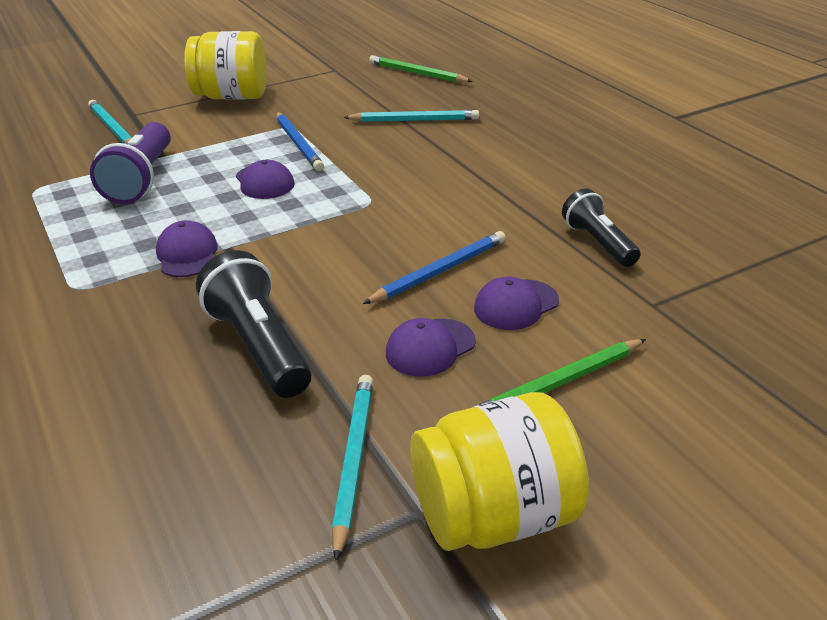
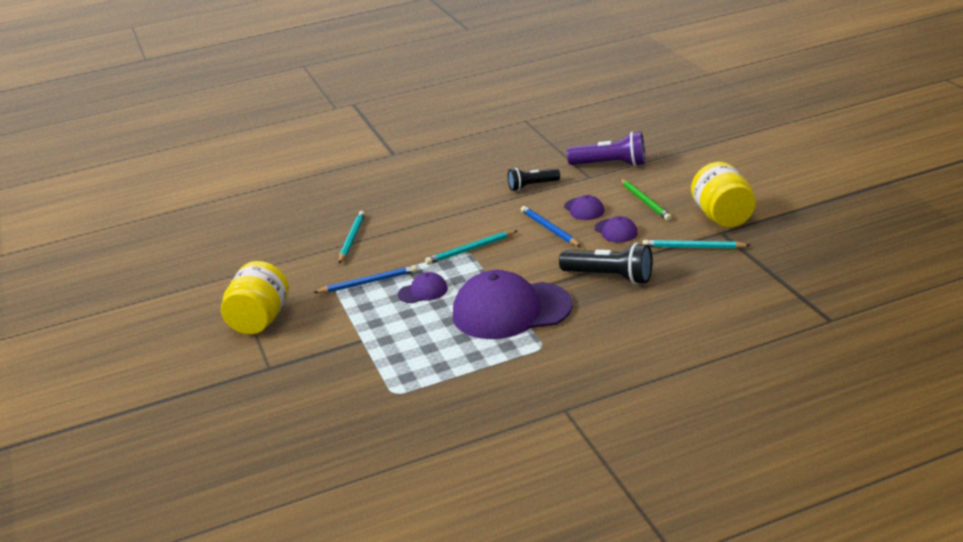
camera: 80 degrees left, 5 degrees down
(112, 128) = (294, 374): turquoise pencil -> turquoise pencil (471, 250)
(141, 179) = (398, 344): purple flashlight -> purple flashlight (610, 164)
(187, 254) = (511, 310): purple cap -> purple cap, size x2.29
(259, 347) = (609, 277): black flashlight -> black flashlight turned 135 degrees counterclockwise
(417, 73) = (265, 239): green pencil -> none

